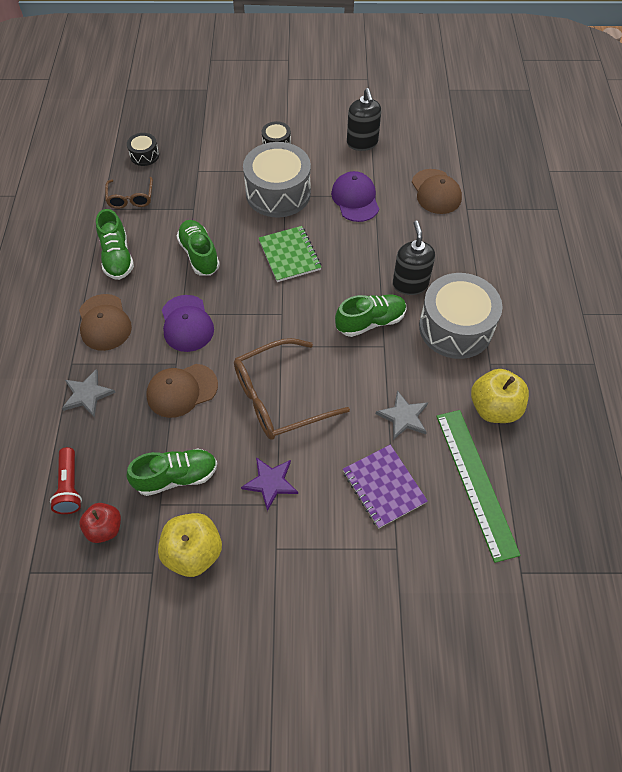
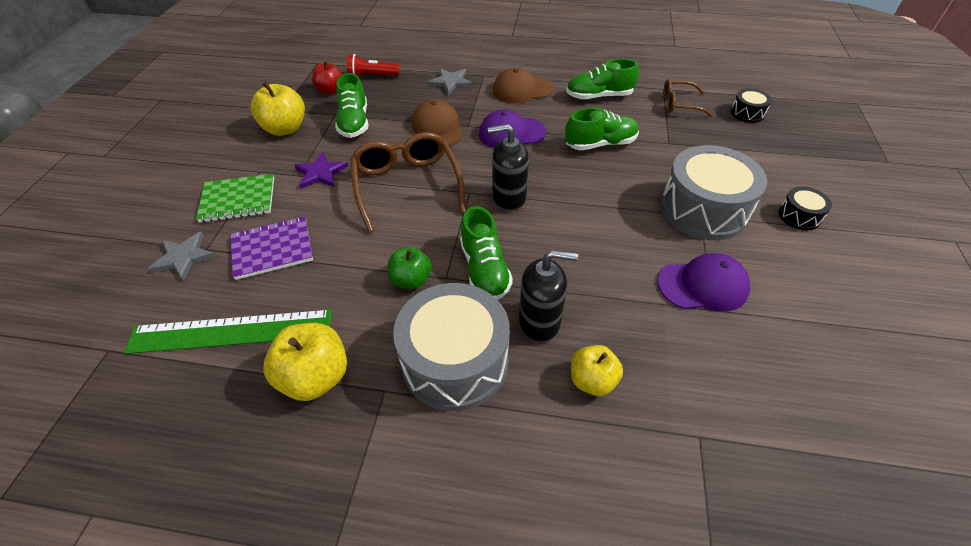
camera: 100 degrees right, 10 degrees down
(289, 255) = (597, 210): green notebook -> green notebook (238, 200)
(362, 143) = (832, 312): black soap dispenser -> black soap dispenser (508, 198)
(392, 369) = (411, 280): none -> green apple
(403, 416) = (344, 279): grey star -> grey star (184, 257)
(436, 192) = (735, 395): brown cap -> none
(447, 255) = (592, 380): none -> yellow apple

